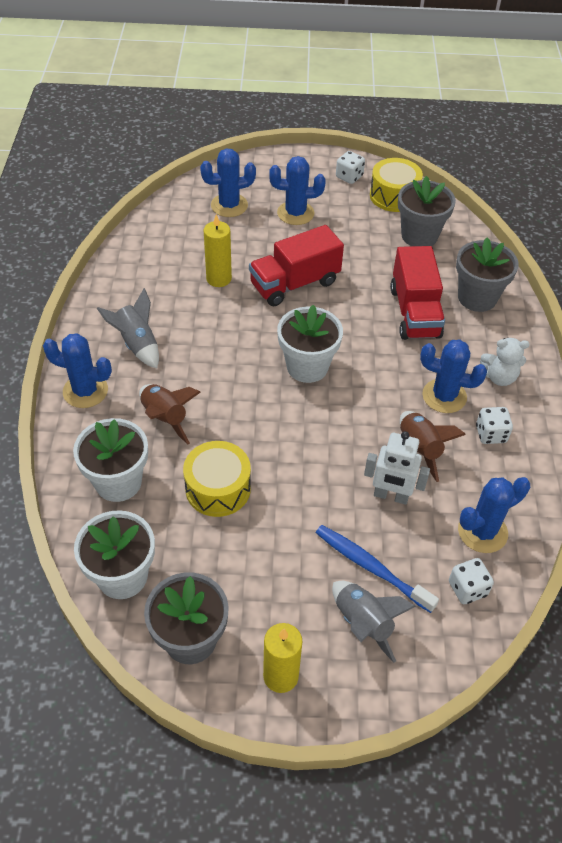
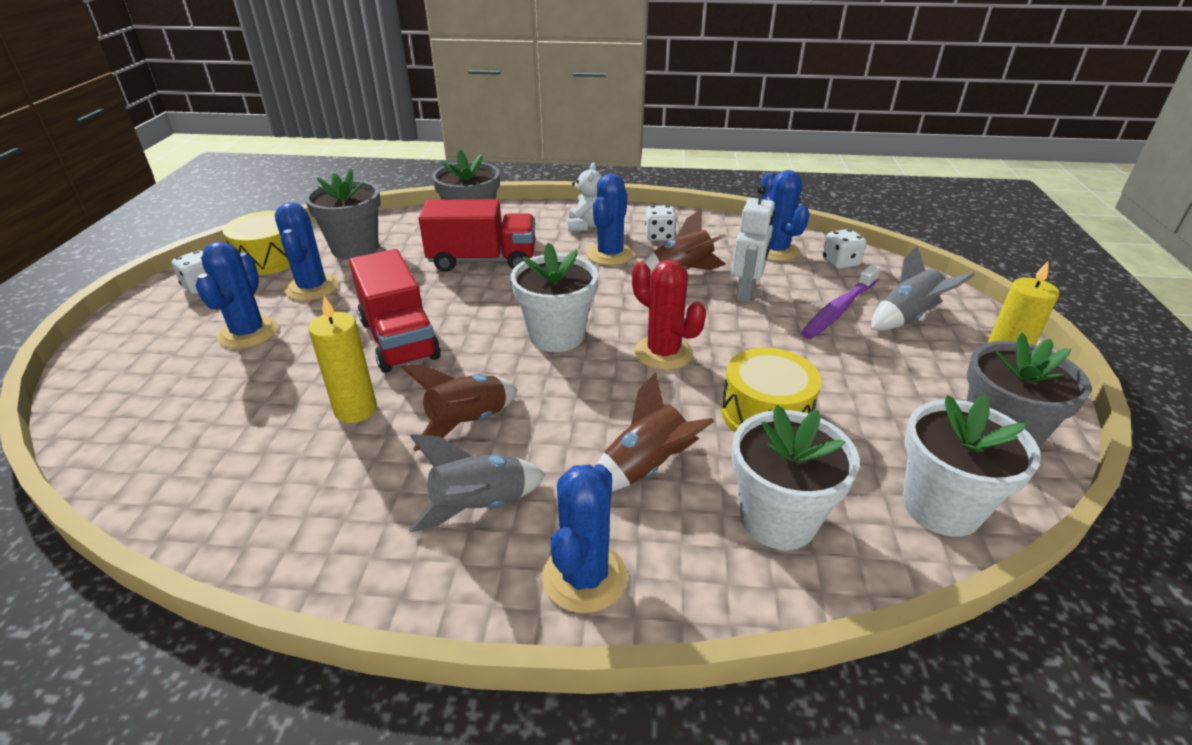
camera: 85 degrees left, 15 degrees down
(207, 330) = (468, 423): none -> brown rocket
(229, 205) = (180, 397): blue cactus -> blue cactus (312, 288)
(289, 431) = (663, 353): none -> red cactus
(371, 567) = (839, 309): blue toothbrush -> purple toothbrush

